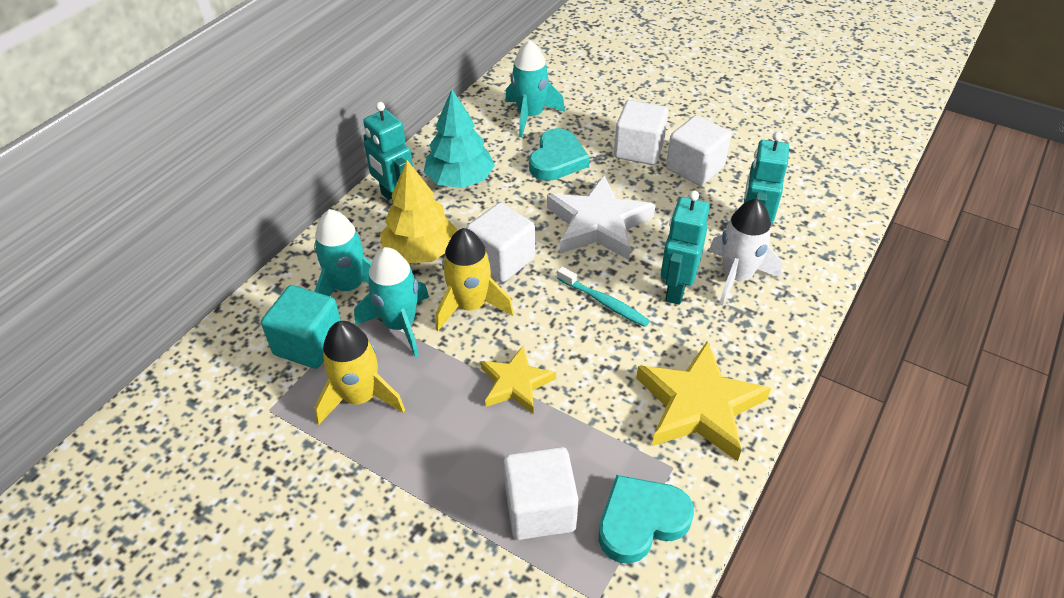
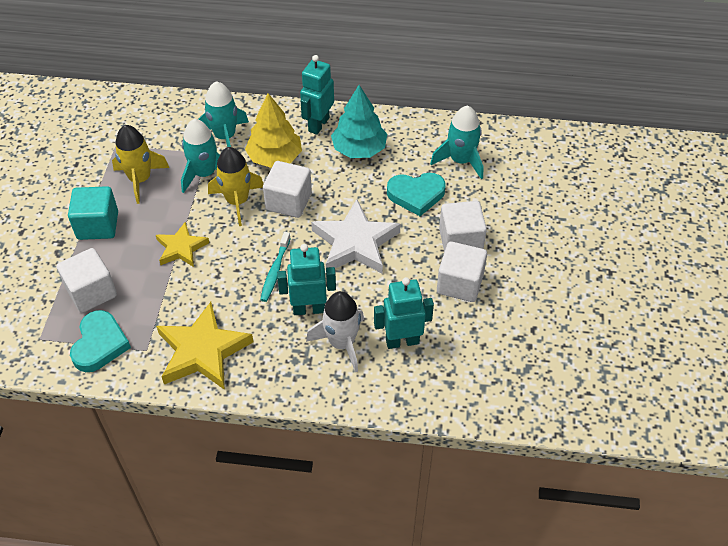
camera: 65 degrees right, 5 degrees up
(309, 344) = (170, 140): turquoise cube -> turquoise cube (98, 225)
(641, 521) = (100, 344): turquoise heart -> turquoise heart turned 60 degrees clockwise

